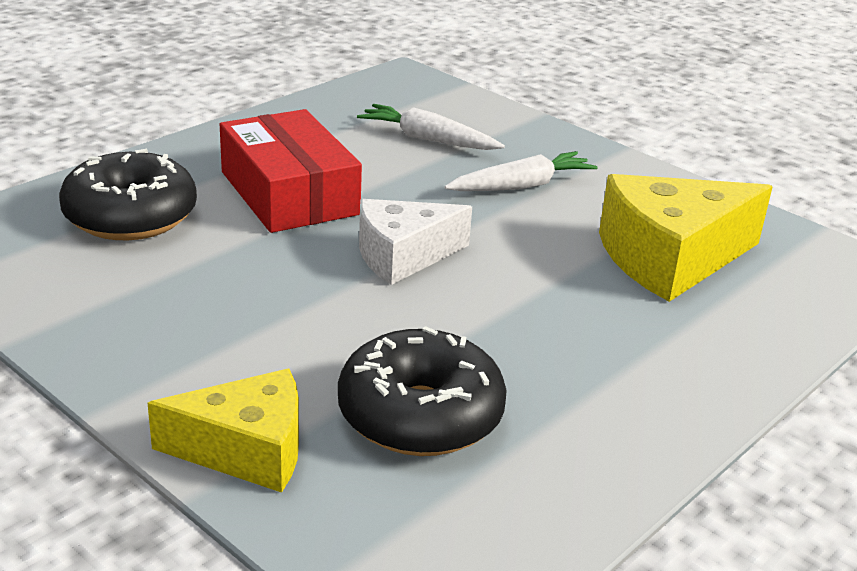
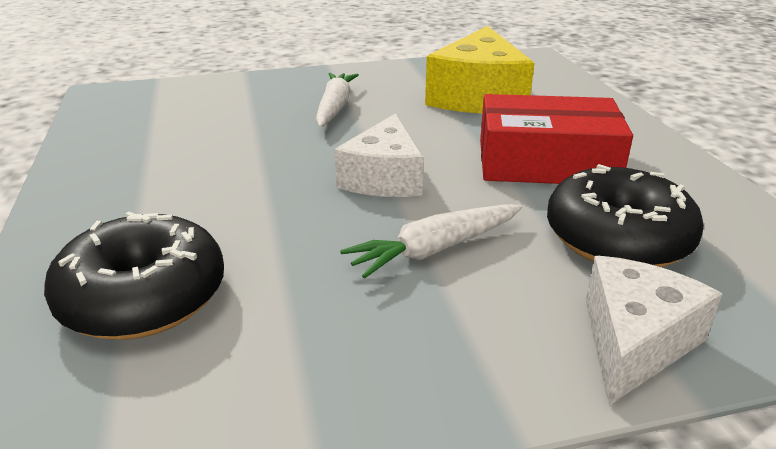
camera: 55 degrees left, 0 degrees up
(246, 450) = (634, 342): yellow cheese -> white cheese
(289, 193) = (221, 196): red box -> red box (546, 162)
(428, 139) = (220, 116): white carrot -> white carrot (435, 249)

